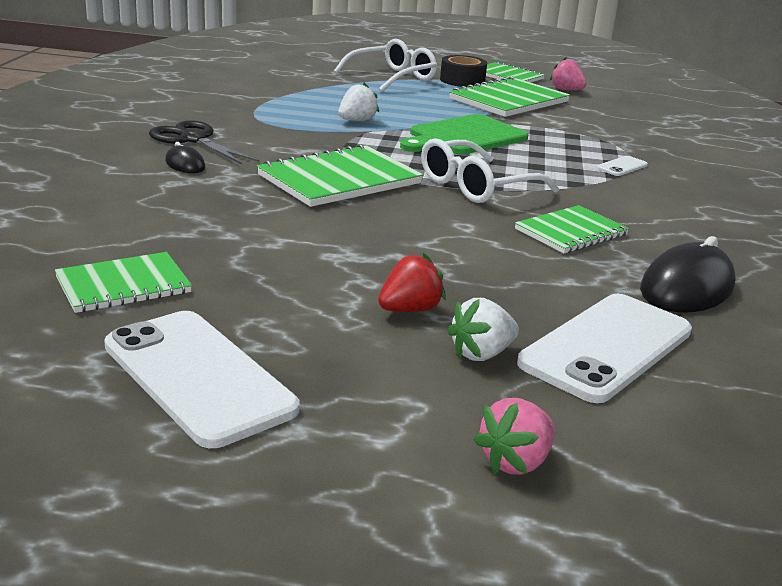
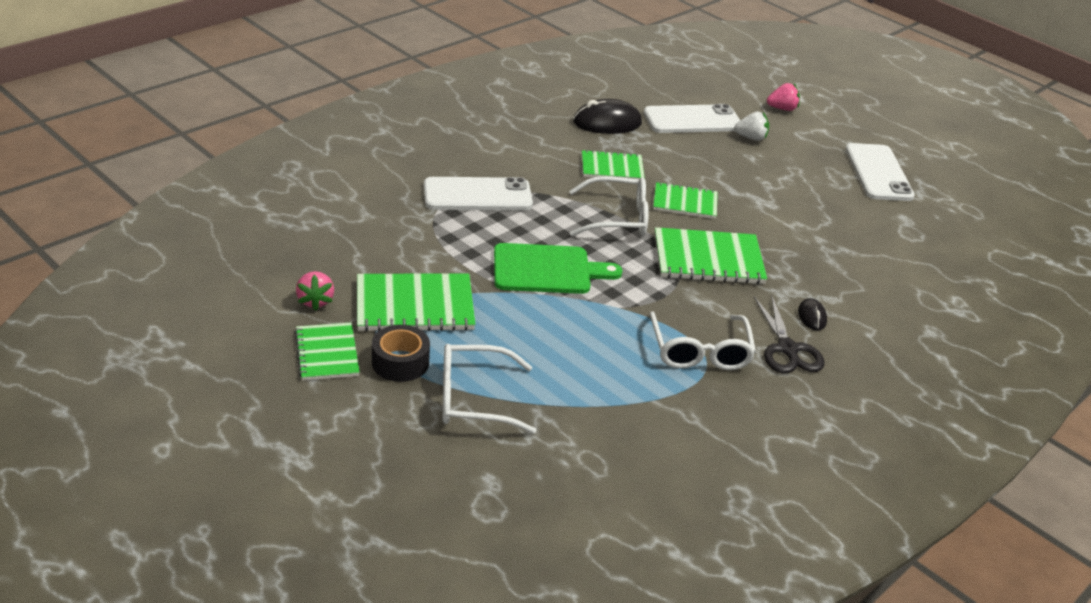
camera: 145 degrees left, 10 degrees up
(123, 285) = (894, 227): green notebook -> green notebook (685, 202)
(271, 123) = (699, 351): none -> white glasses
(356, 121) = (615, 326): white strawberry -> none
(409, 310) = (761, 164): red strawberry -> none
(622, 167) = (477, 195): white phone -> white phone, size x2.32

